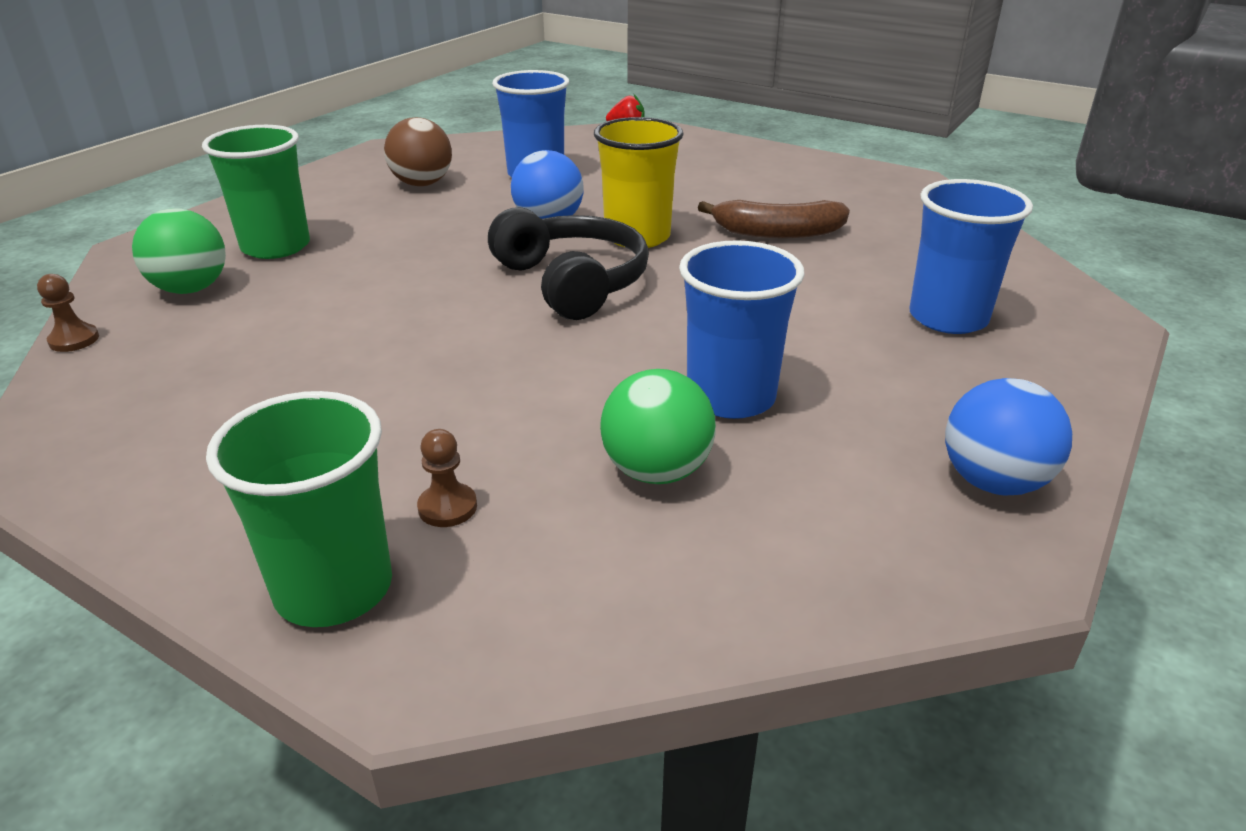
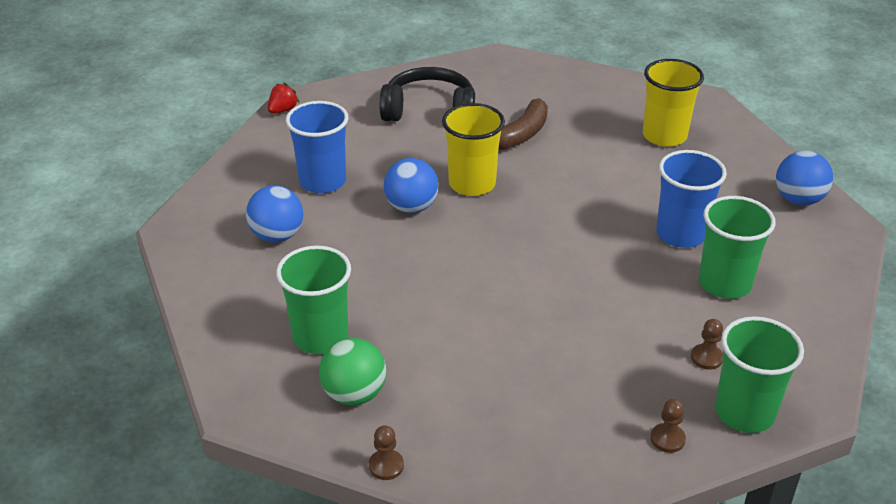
camera: 55 degrees left, 5 degrees up
(221, 526) = (667, 439): none -> brown pawn
(422, 184) = (277, 235): brown ball -> blue ball
(572, 282) = (509, 232): black headphones -> black headphones (429, 110)
(656, 471) = (724, 283): green ball -> green cup
(948, 318) = (664, 136): blue cup -> yellow cup

